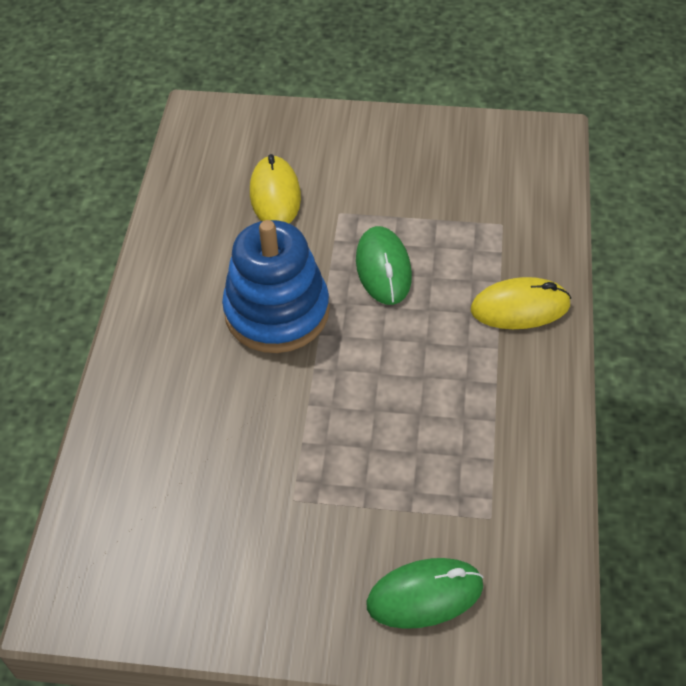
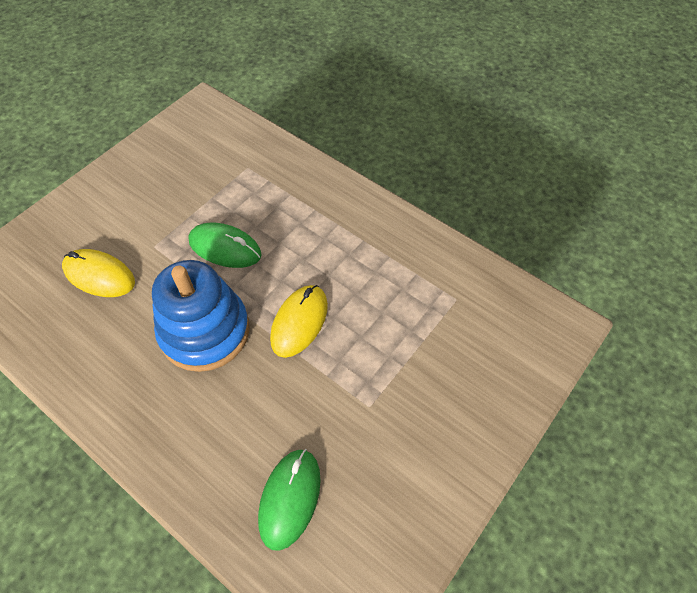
camera: 60 degrees left, 5 degrees up
(425, 595) = (489, 366): green mouse -> green mouse (290, 498)
(520, 307) = (318, 196): yellow mouse -> yellow mouse (299, 322)

